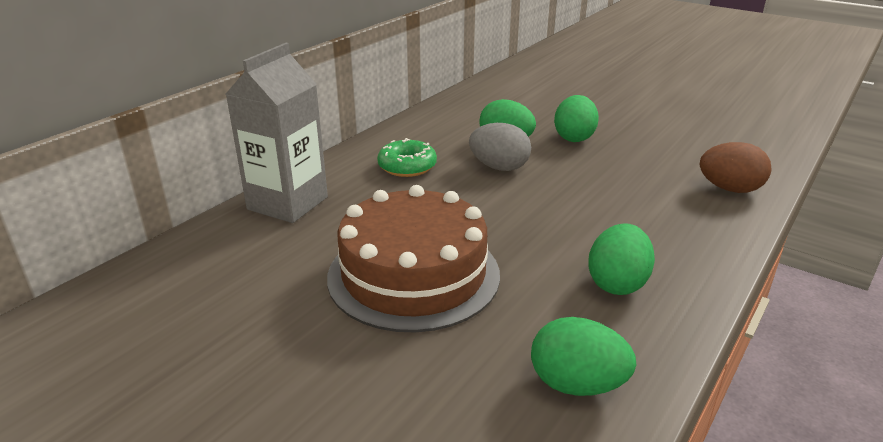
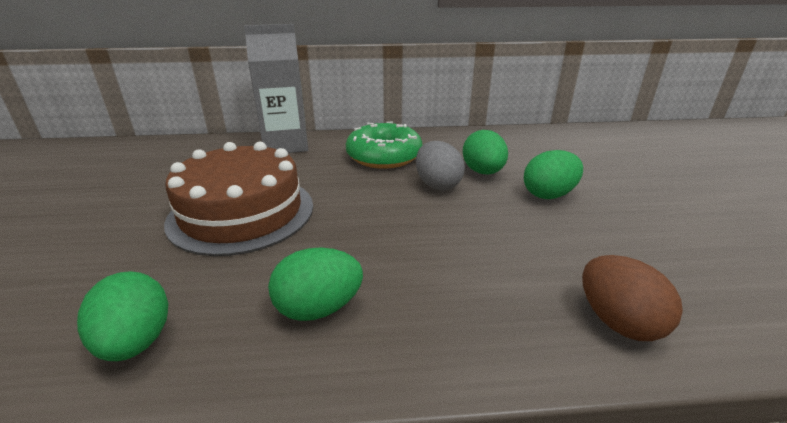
camera: 50 degrees right, 0 degrees up
(407, 166) = (384, 156): green donut -> green donut, size x1.52

